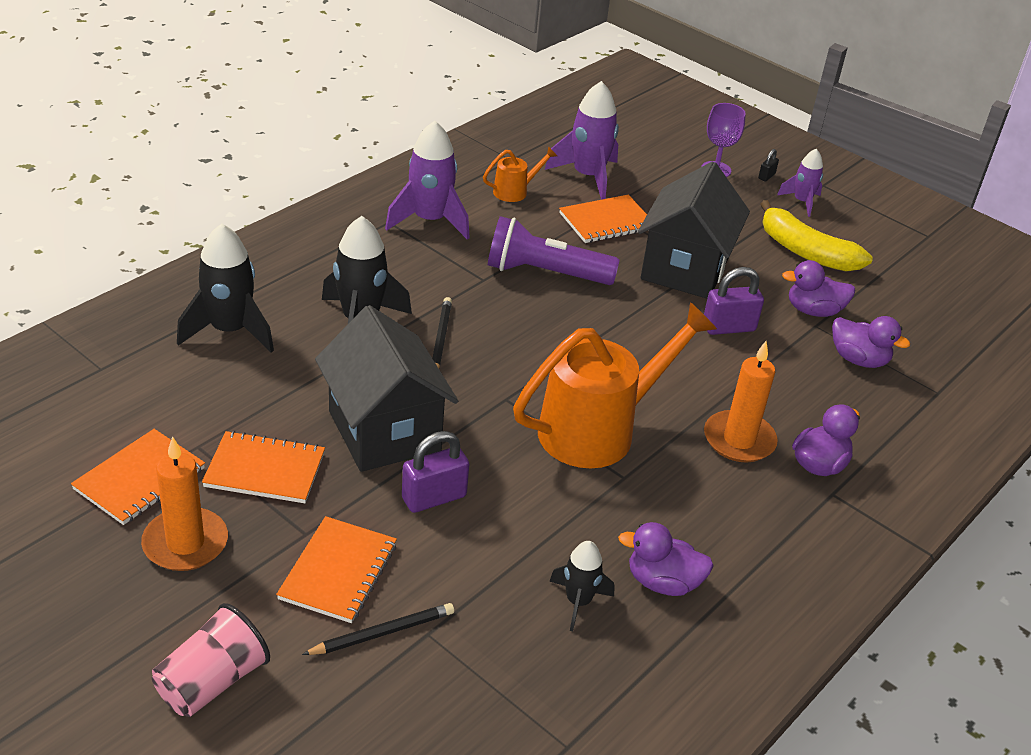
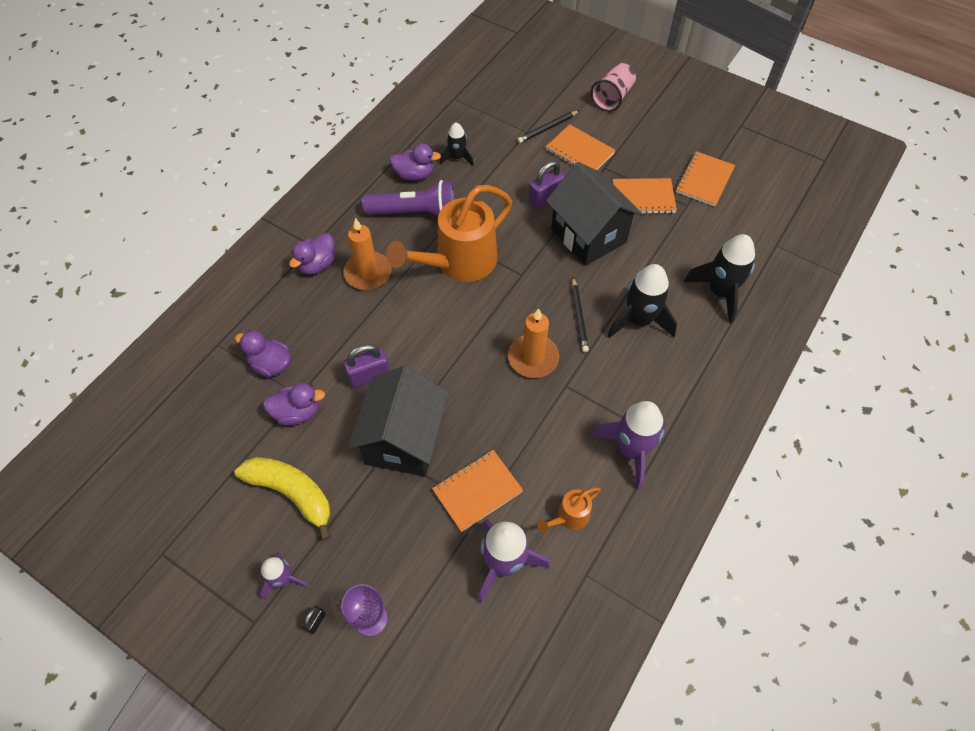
camera: 175 degrees right, 20 degrees up
(185, 543) = (660, 152): orange candle -> orange candle (533, 358)
(338, 571) = (580, 151): orange notebook -> orange notebook turned 60 degrees counterclockwise
(544, 273) = (520, 405): purple flashlight -> purple flashlight (415, 212)

